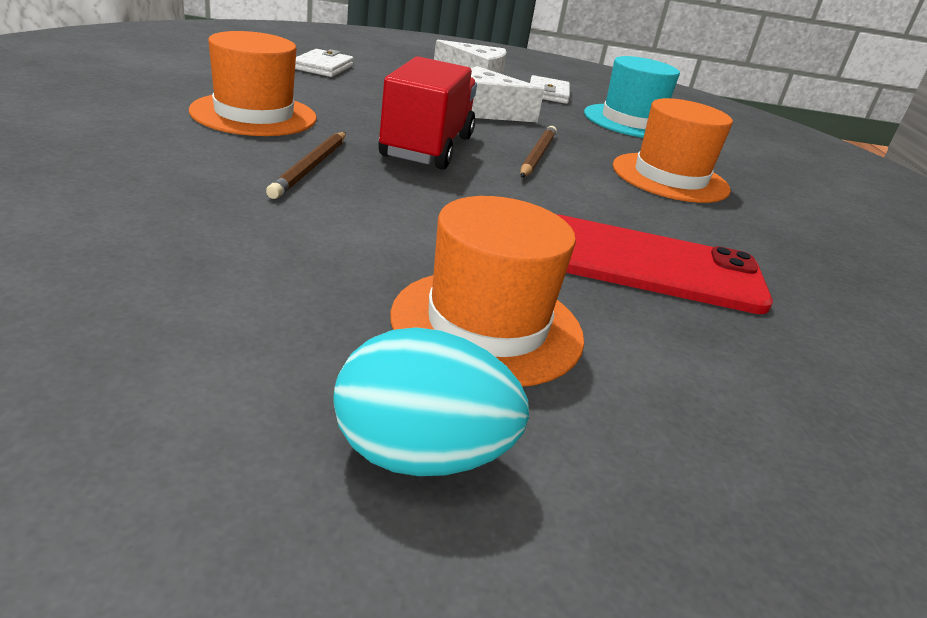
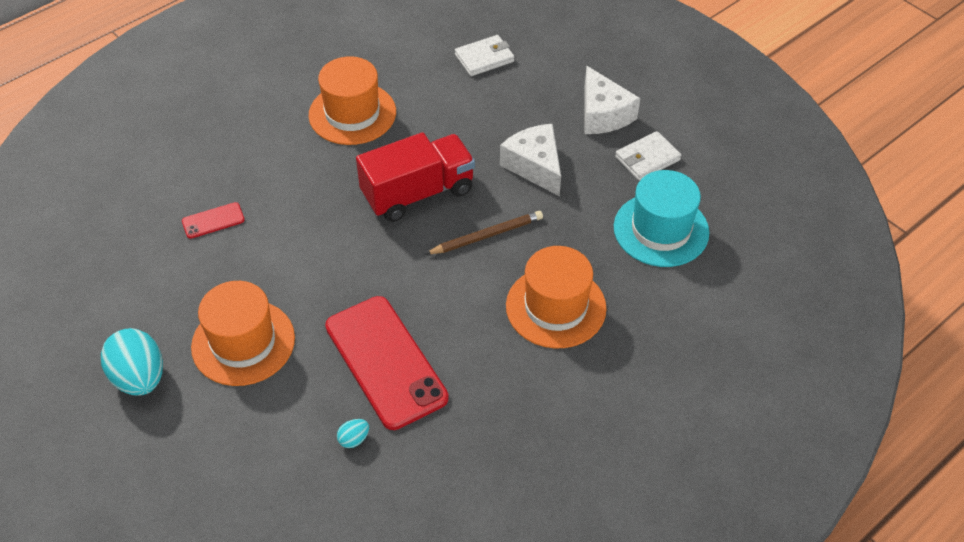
camera: 55 degrees right, 20 degrees up
(222, 233) = (213, 220): none -> red phone
(310, 167) = (317, 184): brown pencil -> none
(763, 341) = (354, 439): none -> turquoise egg

